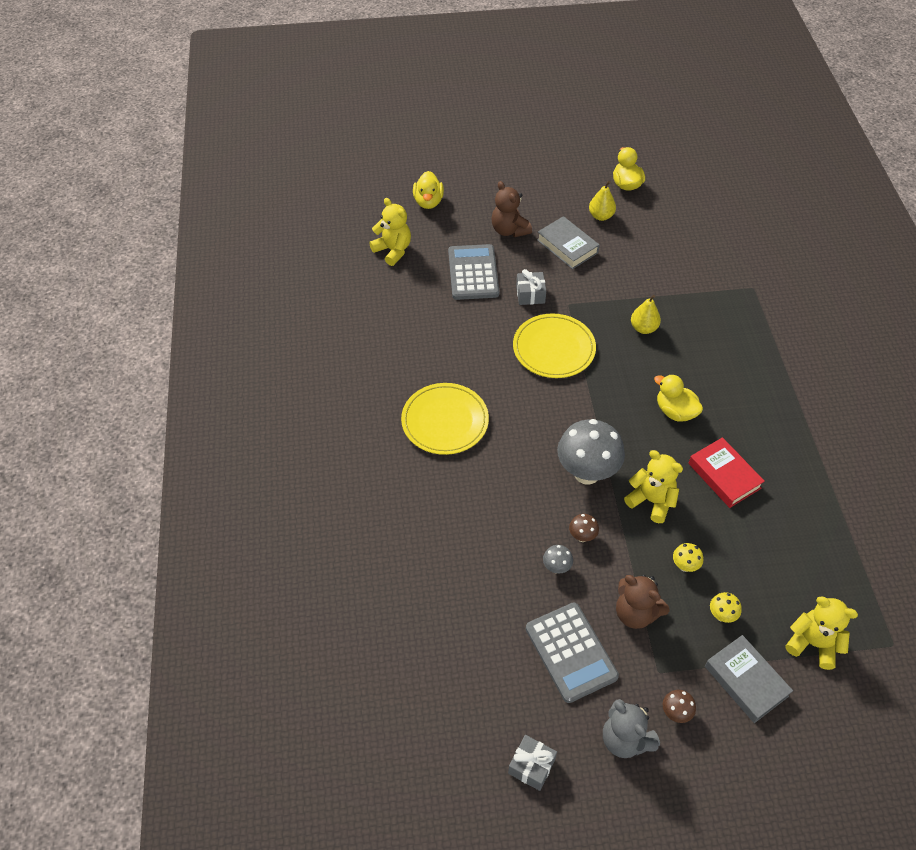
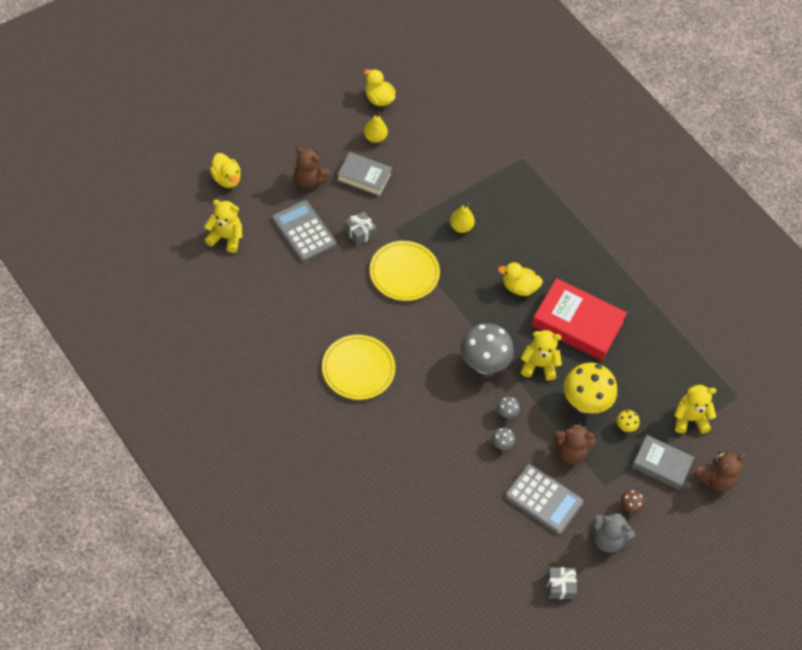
camera: 35 degrees left, 5 degrees up
(582, 536) = (506, 414): brown mushroom -> grey mushroom
(684, 566) = (584, 403): yellow mushroom -> yellow mushroom, size x2.32
(724, 476) = (577, 323): red book -> red book, size x1.61
(811, 733) = (715, 479): none -> brown teddy bear

